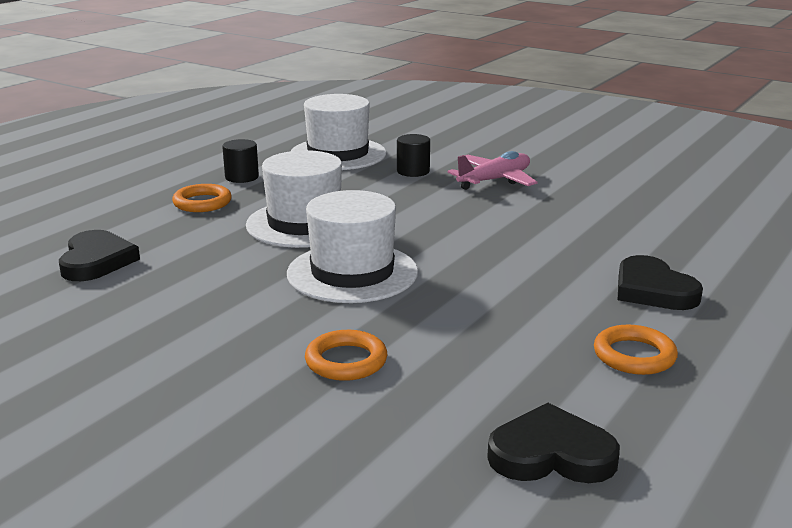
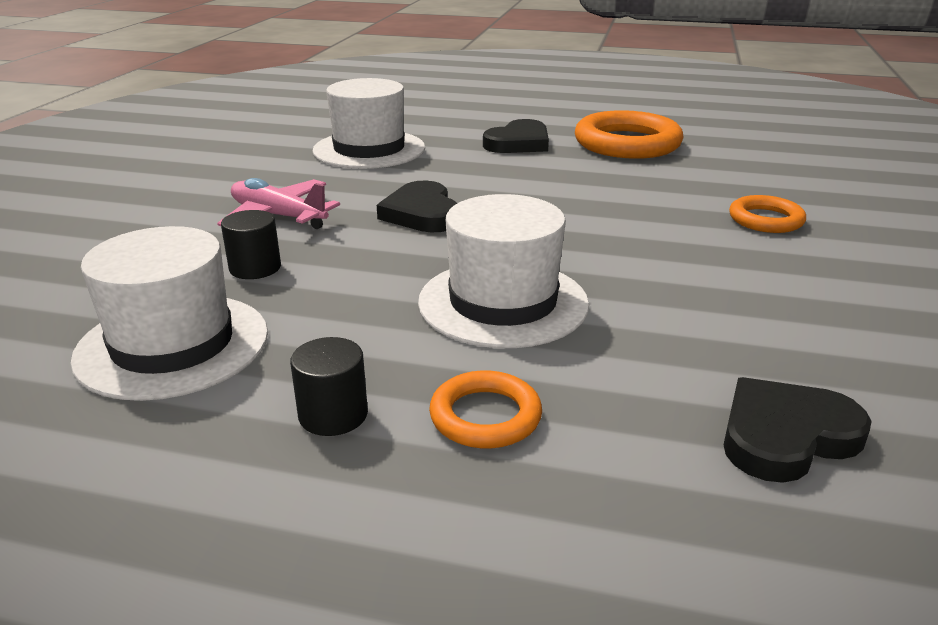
camera: 110 degrees left, 5 degrees up
(352, 273) = (609, 247): white hat -> white hat (369, 149)
(551, 454) = (770, 154): black heart -> black heart (422, 213)
(634, 355) = (627, 143): orange ring -> orange ring, size x1.85

